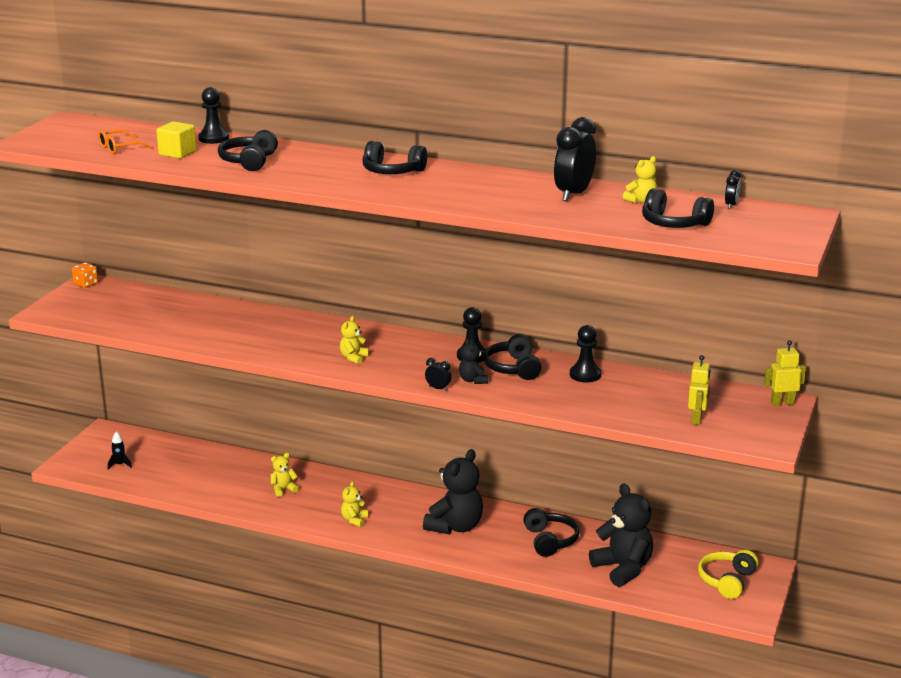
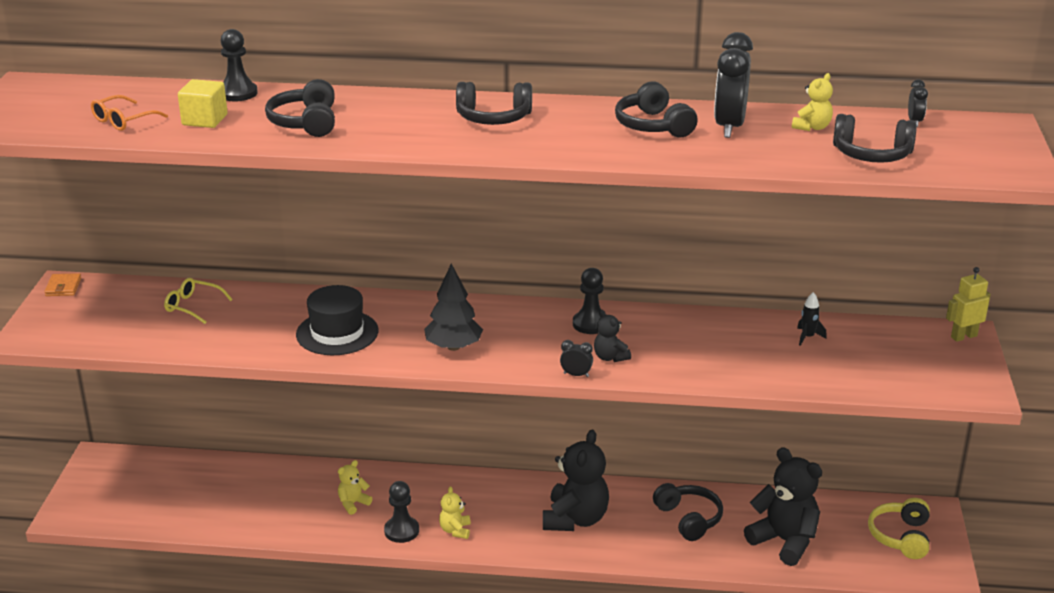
camera: 15 degrees left, 5 degrees up
(86, 284) = (63, 287): orange dice -> orange wallet
(120, 465) = (136, 503): black rocket -> black rocket (808, 337)
(173, 307) = (193, 306): none -> yellow glasses
(270, 338) = (337, 333): none -> black hat
(353, 358) = (453, 347): yellow teddy bear -> black tree
(513, 368) = (647, 334): black headphones -> black headphones (653, 126)
(585, 375) = (732, 331): black pawn -> black pawn (401, 531)
(697, 419) = (886, 372): yellow robot -> none

